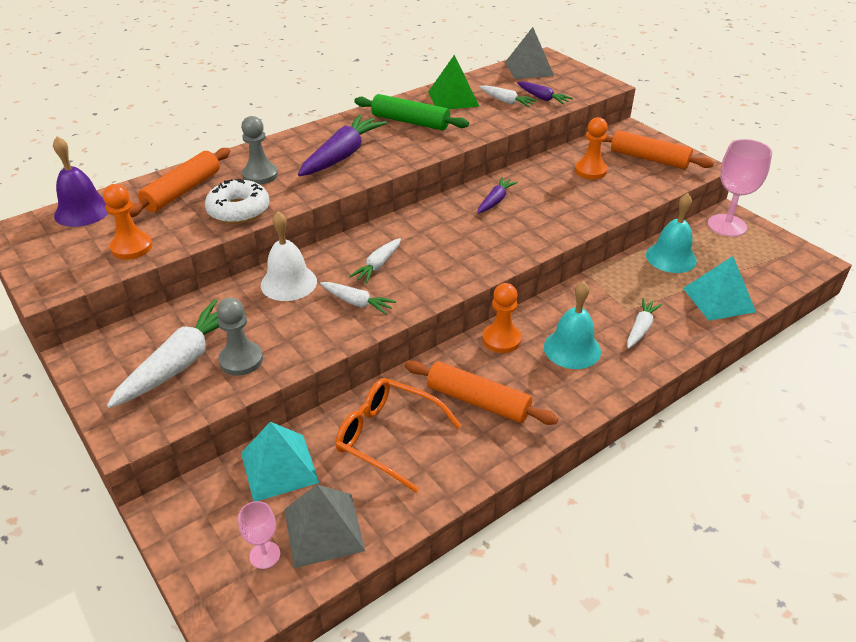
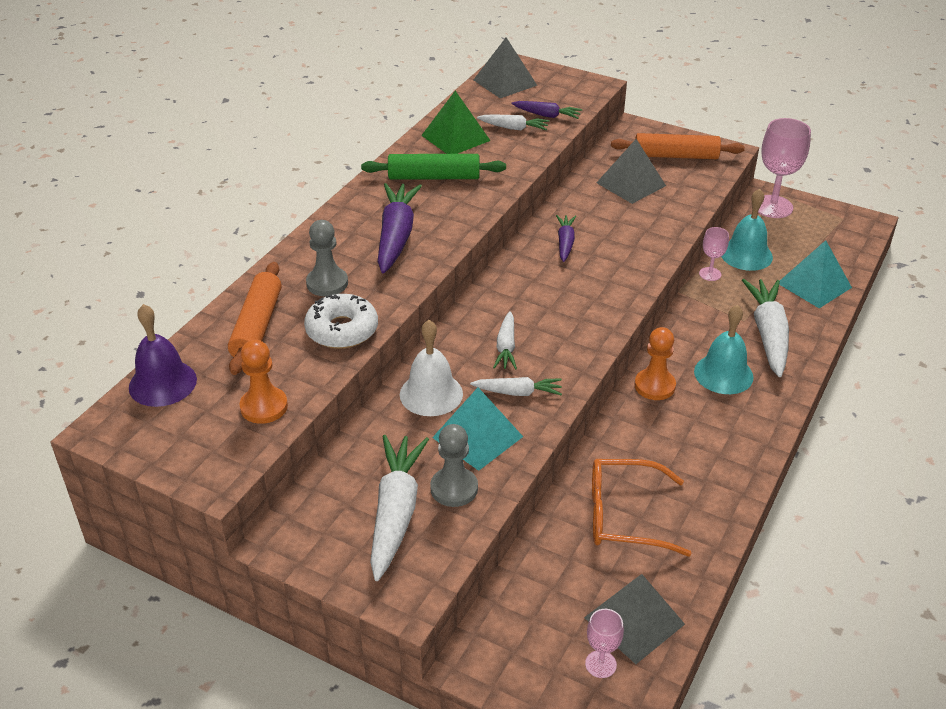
camera: 25 degrees left, 0 degrees up
(279, 467) = (547, 581): turquoise pyramid -> turquoise pyramid (477, 437)
(478, 401) = (678, 453): orange rolling pin -> none
(590, 171) = (631, 184): orange pawn -> grey pyramid
(624, 264) = (710, 274): none -> pink goblet
(640, 328) = (768, 334): white carrot -> white carrot, size x1.82

